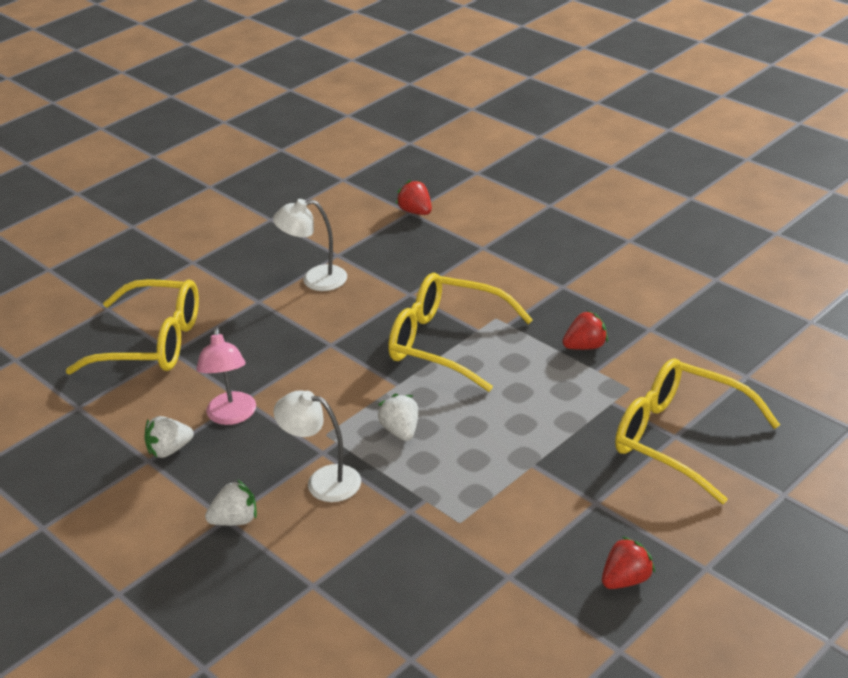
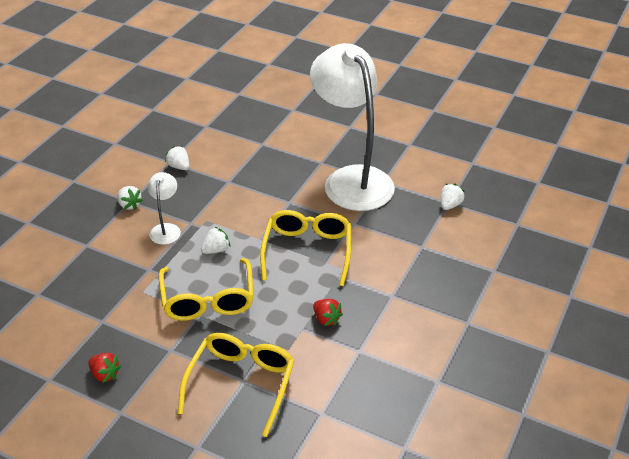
camera: 70 degrees right, 5 degrees up
(152, 342) = (267, 134): yellow glasses -> yellow glasses (208, 300)
(231, 416) = (212, 181): pink lamp -> none
(315, 280) = (351, 179): white lamp -> white lamp, size x2.38
(416, 212) = (450, 205): red strawberry -> white strawberry

